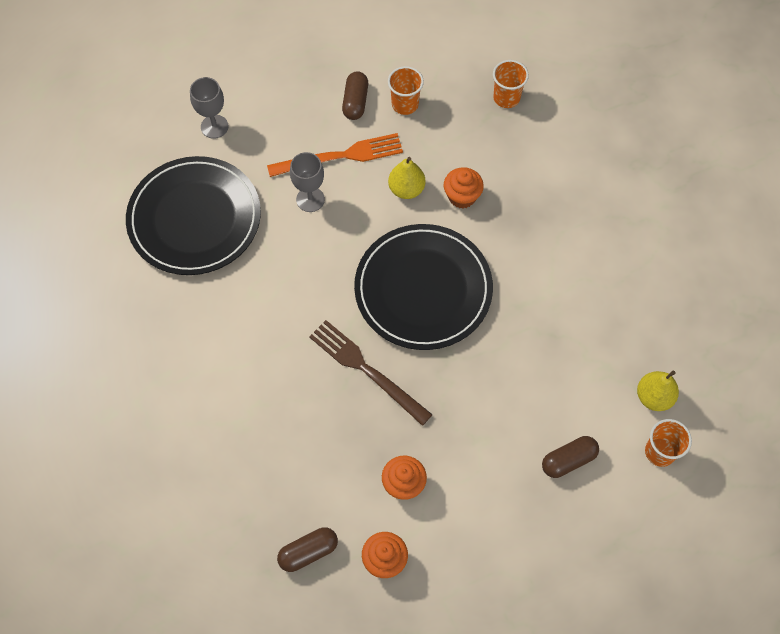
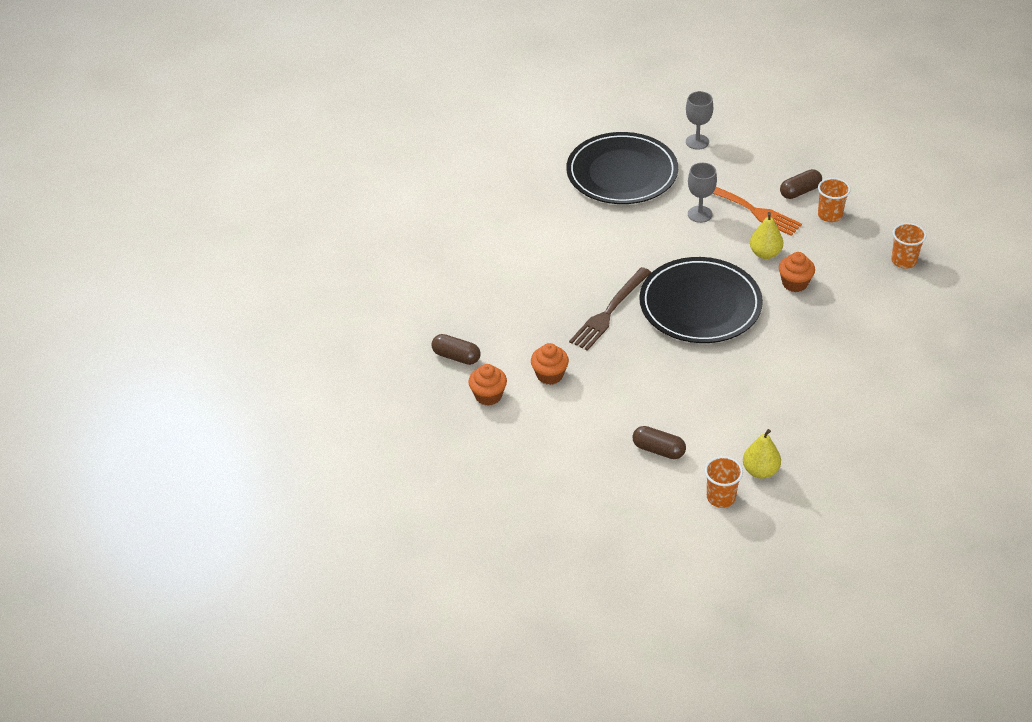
camera: 55 degrees right, 20 degrees down
(366, 370) = (609, 311): brown fork -> brown fork turned 150 degrees counterclockwise

